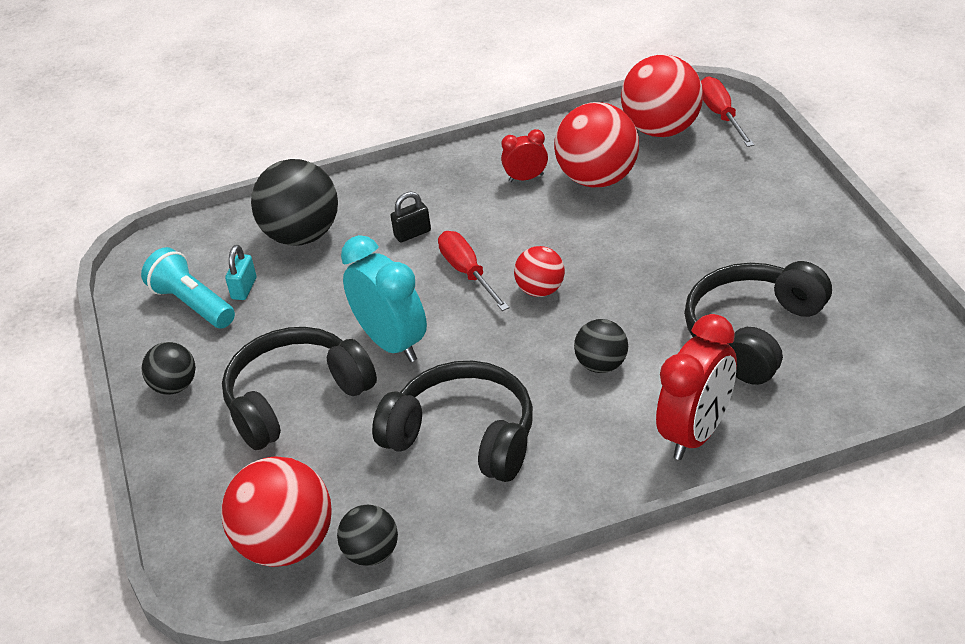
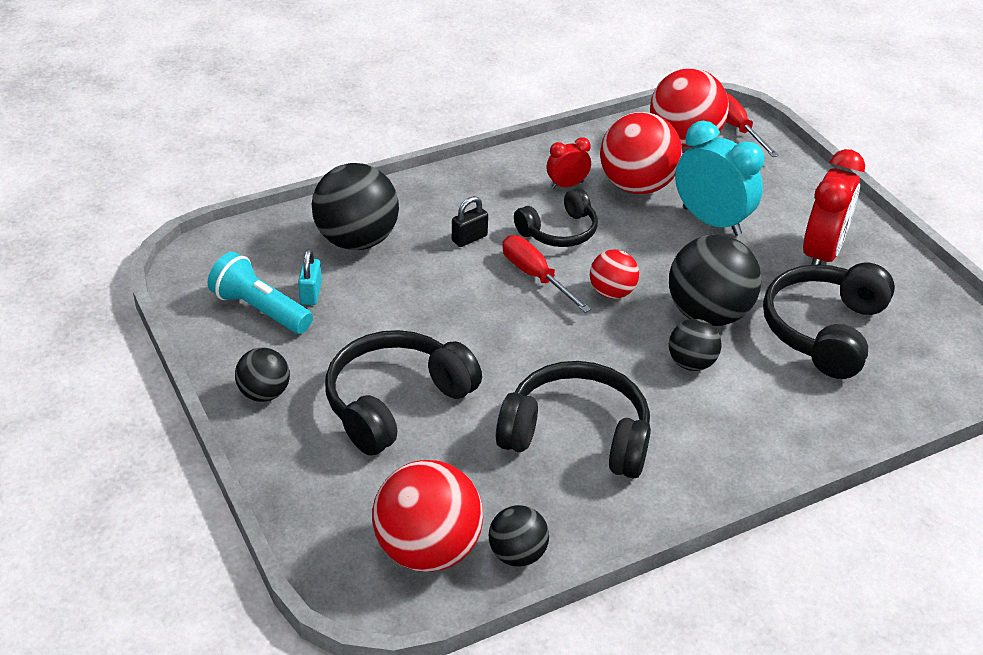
camera: 15 degrees left, 0 degrees up
(392, 343) = (479, 346): turquoise clock -> turquoise clock (711, 221)
(505, 227) = (559, 231): none -> black headphones
(634, 314) = (708, 314): none -> black ball
(696, 433) = (799, 426): red clock -> red clock (821, 254)

